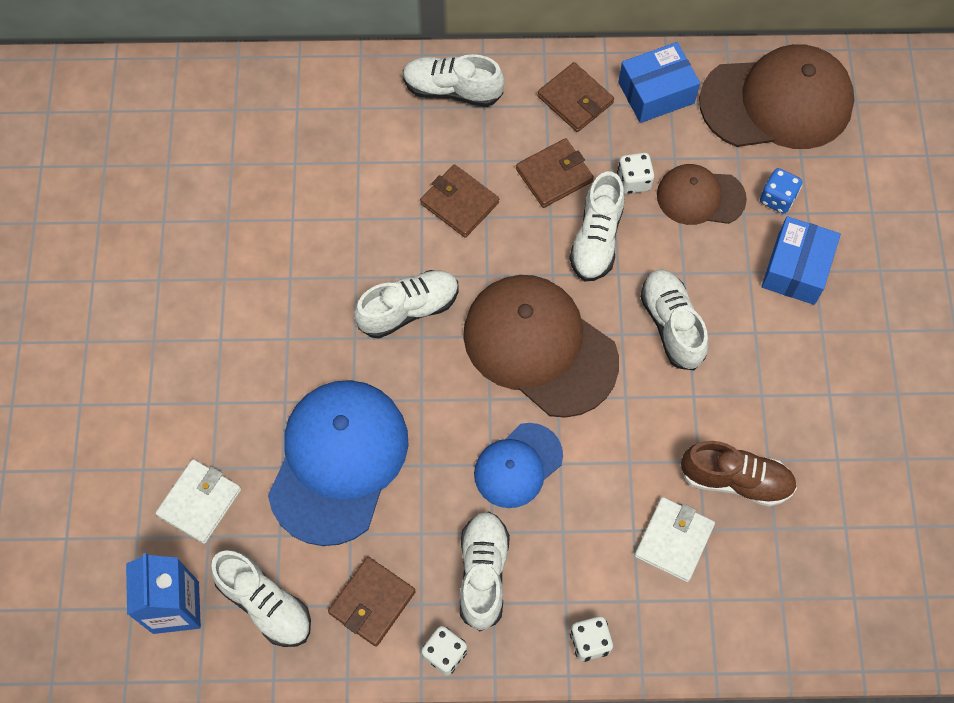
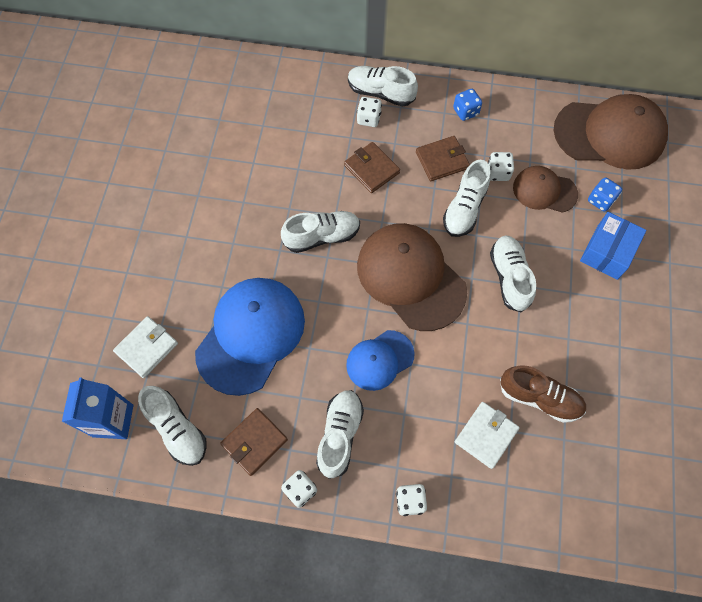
camera: 10 degrees right, 0 degrees up
(442, 131) = (368, 119): none -> white dice
(575, 100) = (465, 111): brown wallet -> blue dice
(656, 92) = (524, 115): blue box -> none

